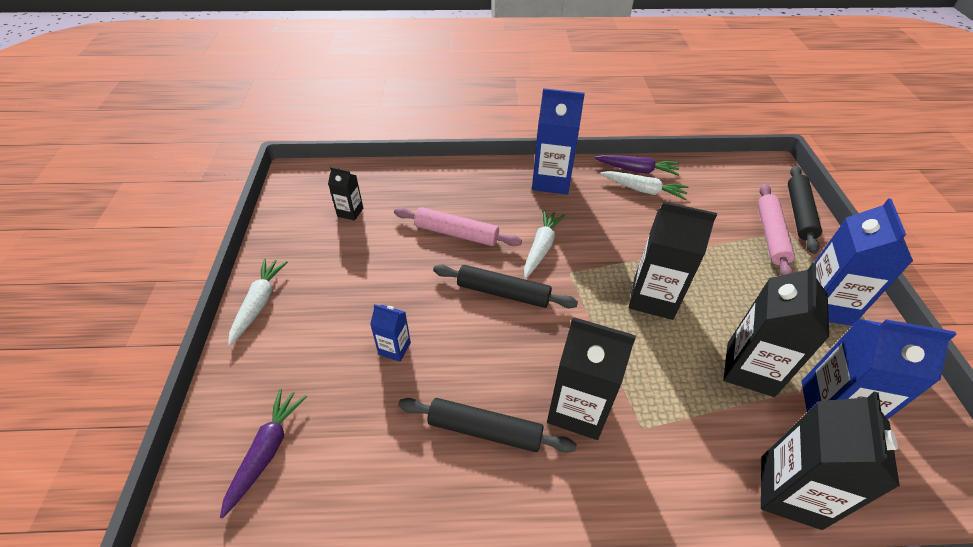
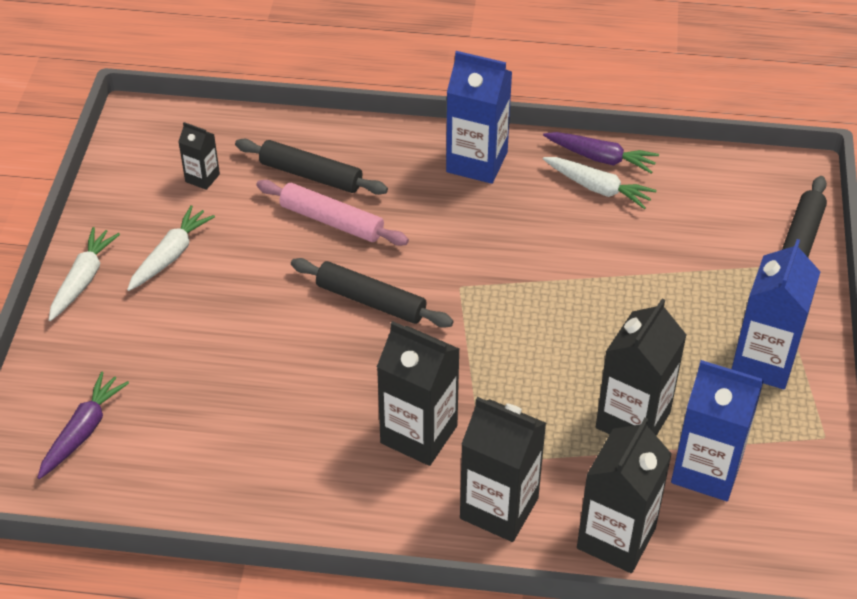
camera: 10 degrees right, 0 degrees up
(394, 348) = (230, 348): blue carton -> none
(484, 430) = (311, 441): black rolling pin -> black rolling pin (311, 175)
(541, 247) = (434, 251): white carrot -> white carrot (171, 255)
(653, 298) = (552, 328): black carton -> black carton (499, 508)
(770, 235) = (742, 269): pink rolling pin -> none

